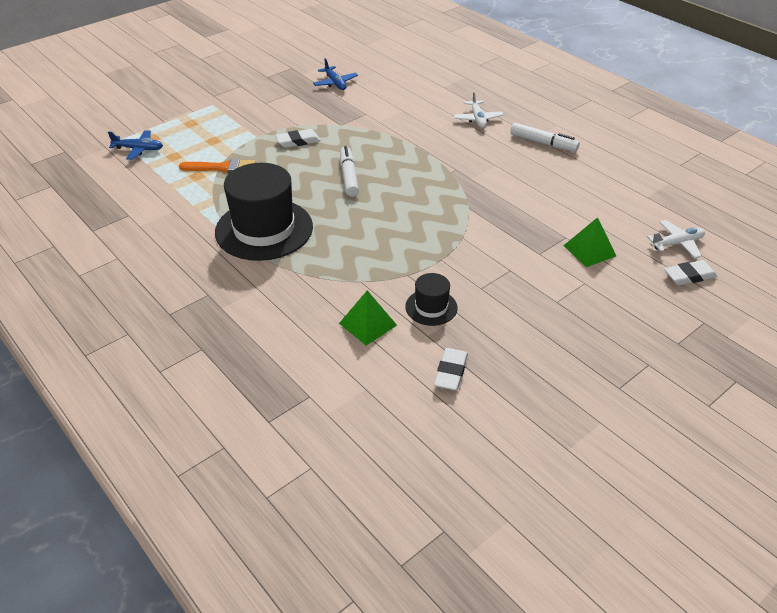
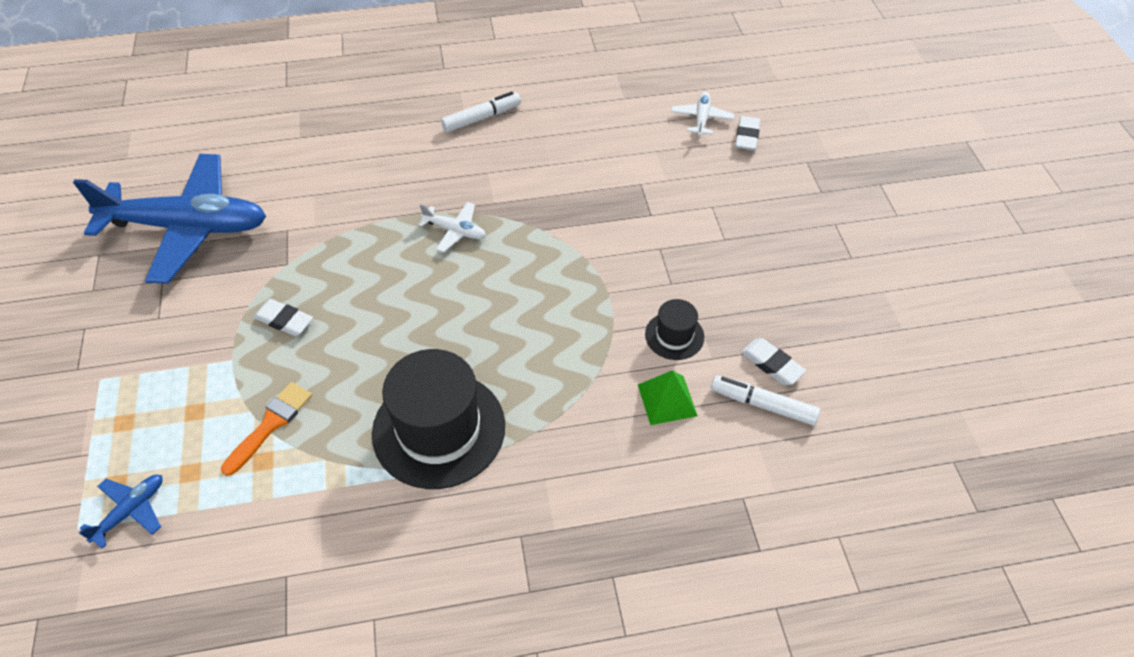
camera: 60 degrees left, 10 degrees up
(298, 141) = (284, 320): white eraser -> white eraser turned 75 degrees counterclockwise
(335, 83) = (187, 227): blue plane -> blue plane, size x2.48
(349, 176) = (402, 303): white marker -> white marker (763, 405)
(477, 119) = (392, 143): white plane -> white plane (455, 231)
(589, 250) = (671, 178): green pyramid -> none

